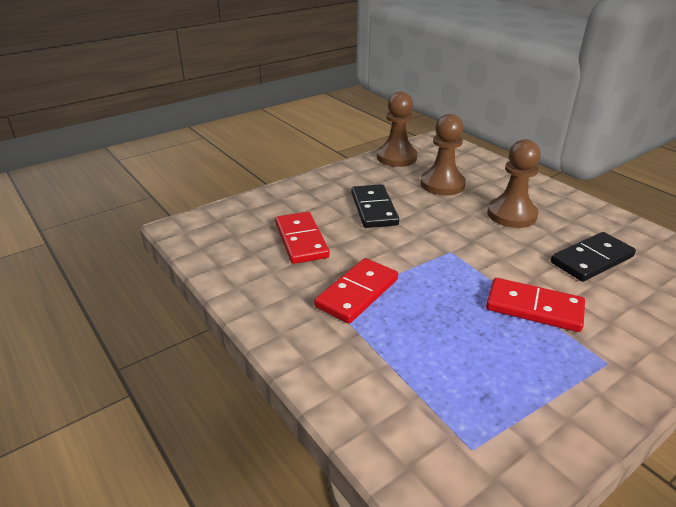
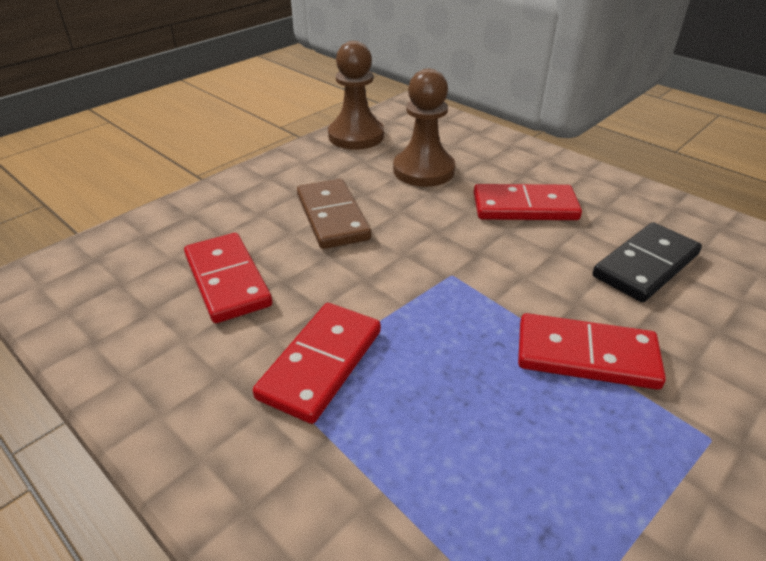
camera: 10 degrees left, 5 degrees up
(374, 209) = (333, 217): black domino -> brown domino
(511, 215) = (525, 207): brown pawn -> red domino

